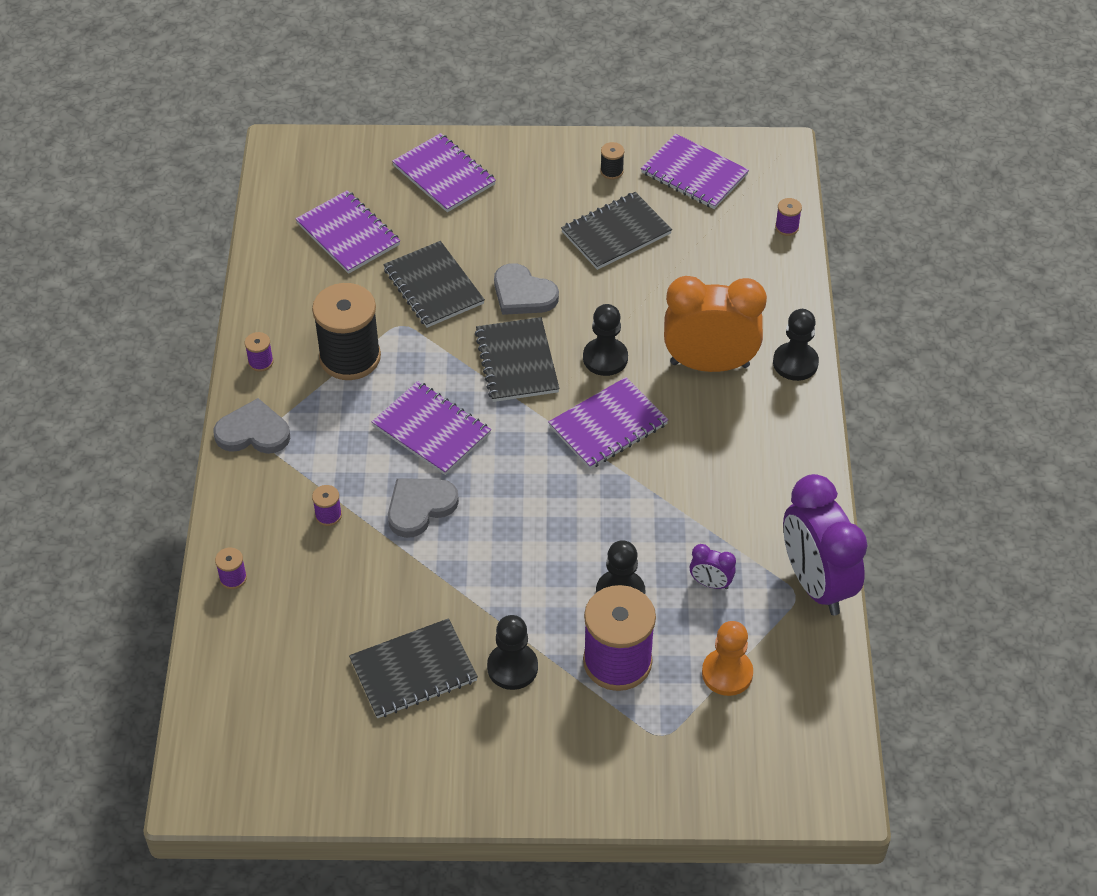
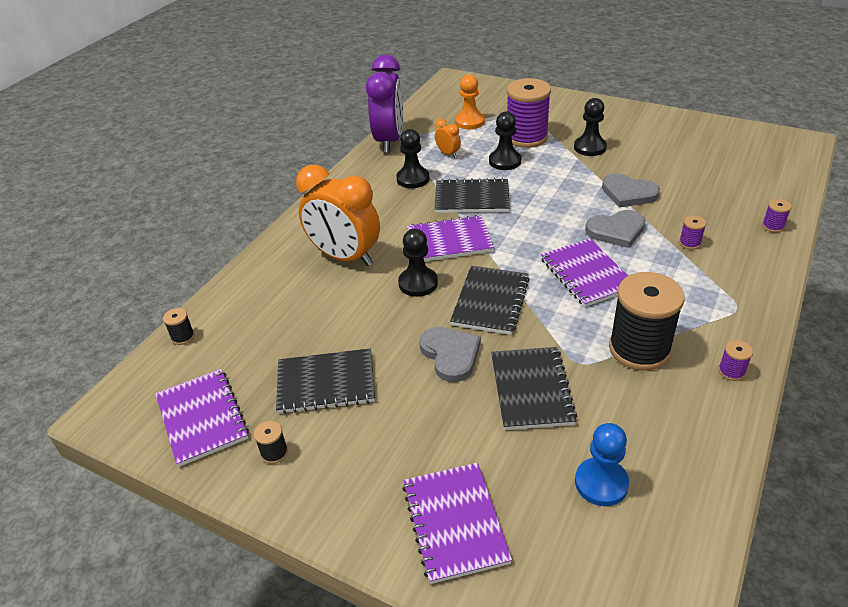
camera: 150 degrees left, 10 degrees down
(253, 432) = (746, 314): grey heart -> grey heart (628, 193)
(348, 234) = (601, 483): purple notebook -> blue pawn
(413, 671) = (652, 158): black notebook -> black notebook (472, 198)
(710, 583) = (448, 153): purple clock -> orange clock
(787, 227) = (183, 337): purple spool -> black spool
(795, 363) = (286, 241): black pawn -> black pawn (413, 179)

